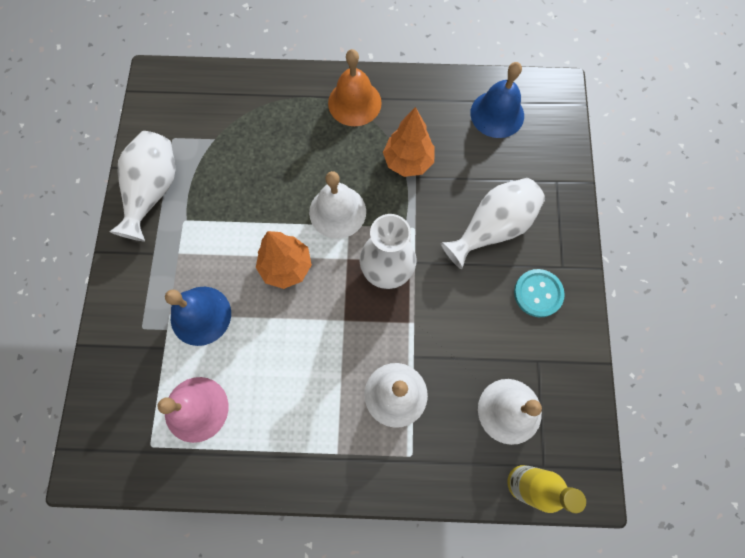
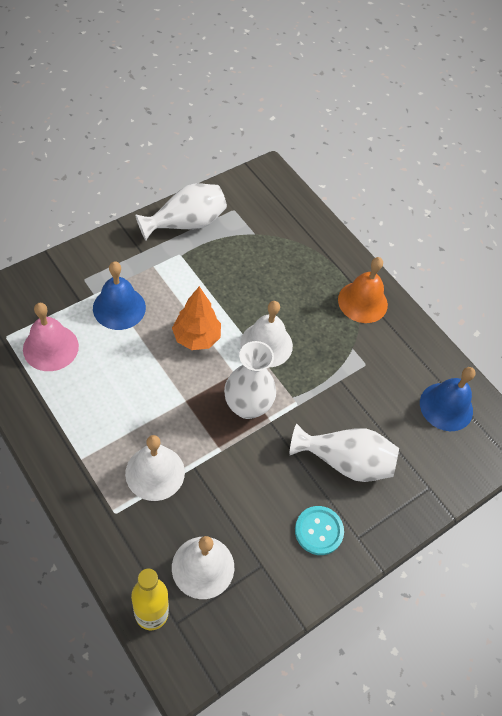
camera: 45 degrees right, 15 degrees down
(408, 161) = (347, 367): orange tree -> none

